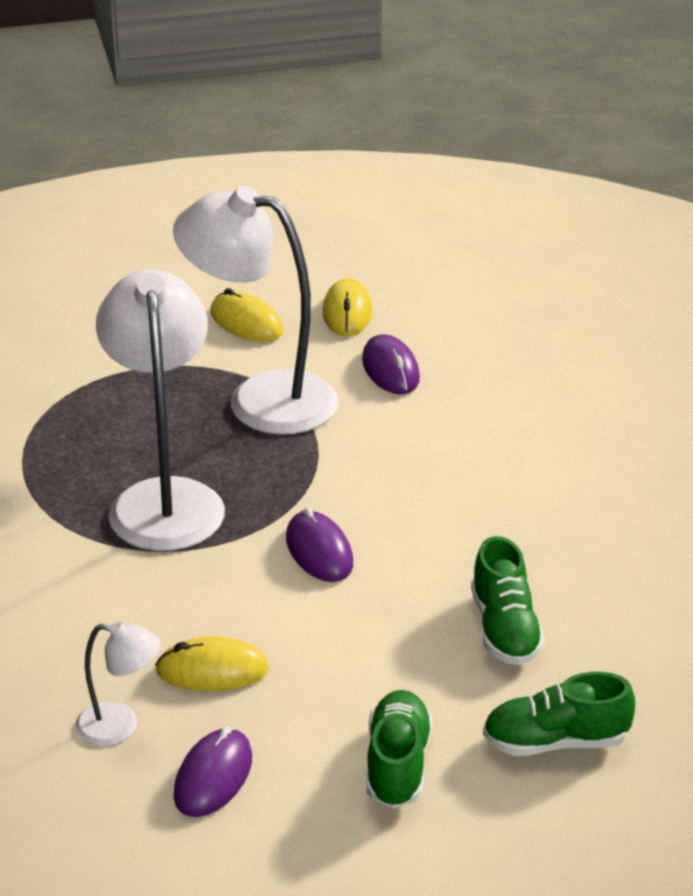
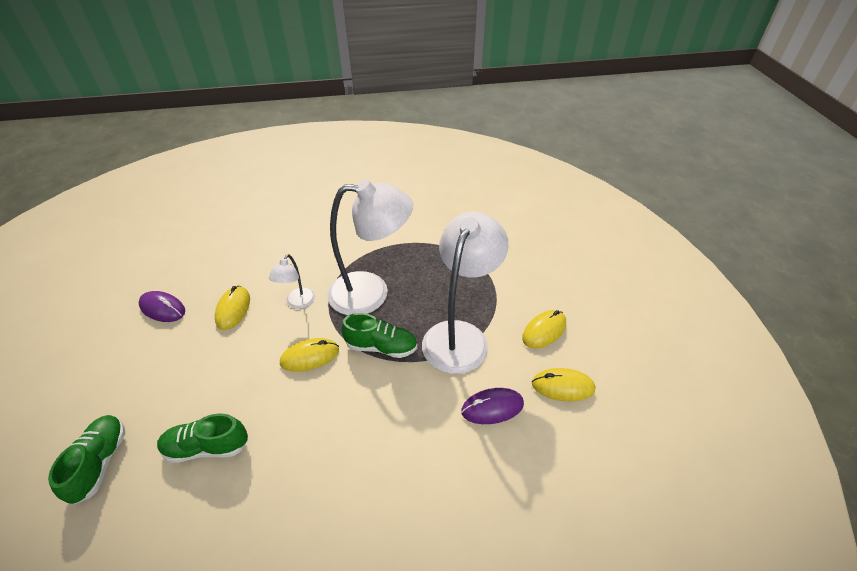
camera: 95 degrees right, 10 degrees up
(120, 726) = (211, 278): white lamp -> white lamp (298, 303)
(319, 551) = (310, 356): purple mouse -> yellow mouse
(397, 765) = (128, 381): green shoe -> green shoe (381, 347)

